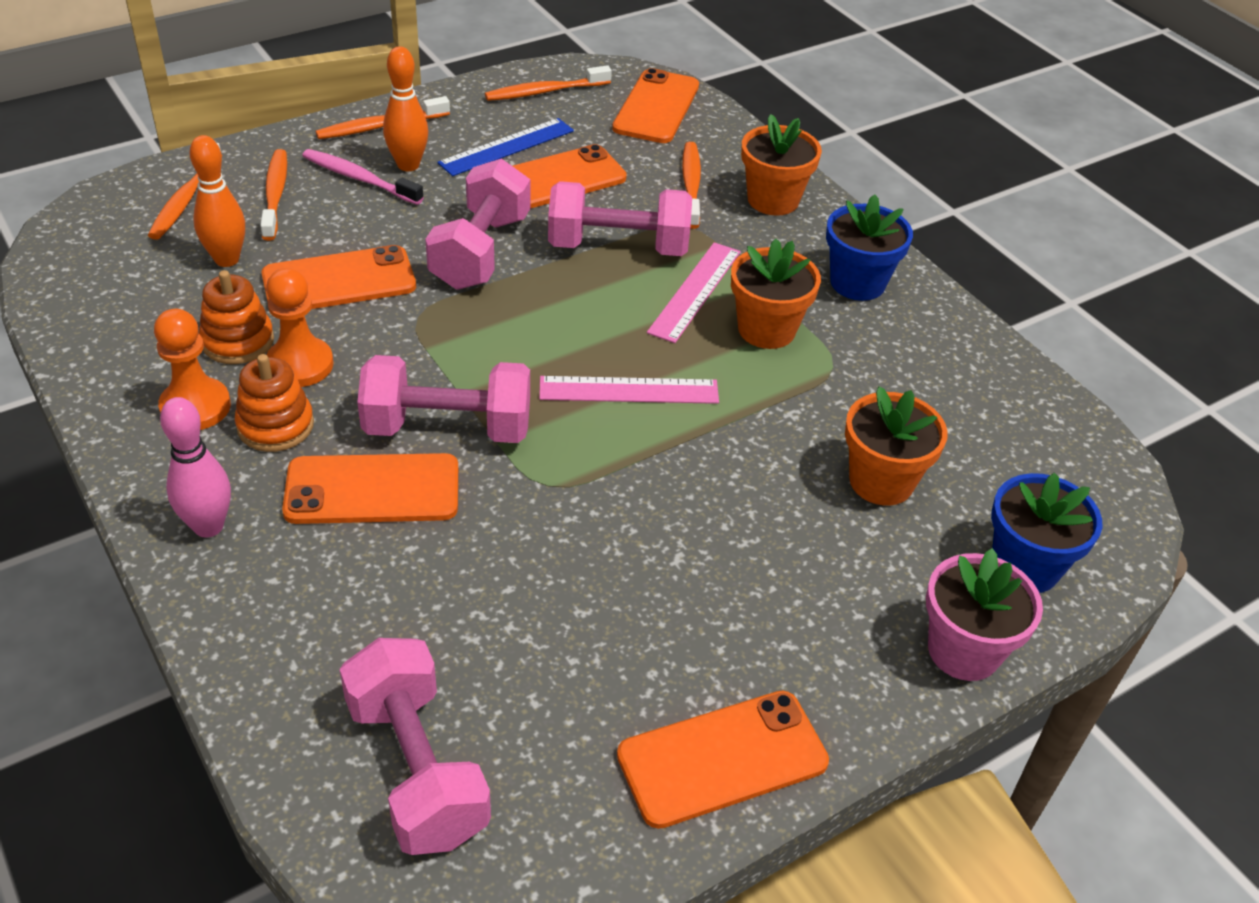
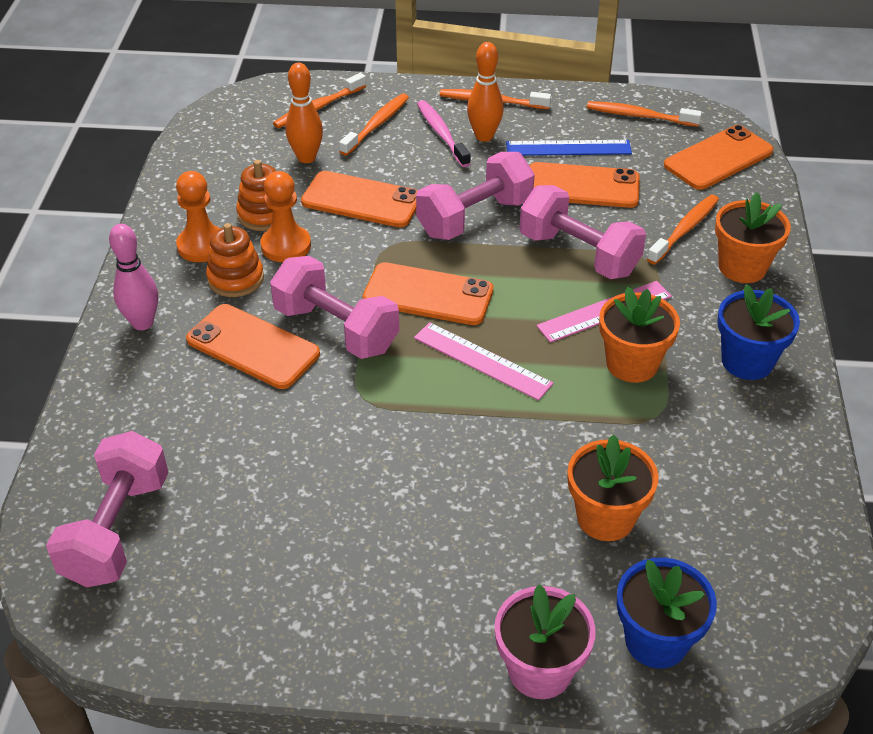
camera: 40 degrees right, 0 degrees up
(722, 758) = (297, 636): orange phone -> orange phone (428, 294)

